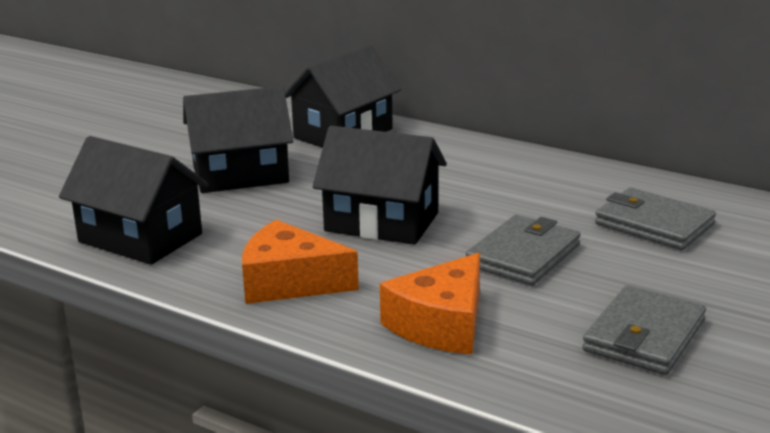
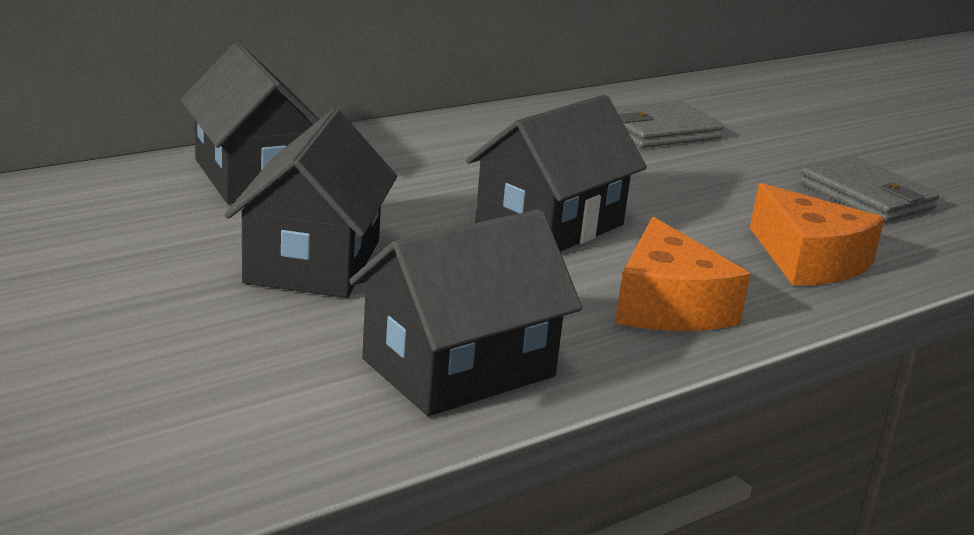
camera: 70 degrees left, 0 degrees up
(289, 282) = (668, 305): orange cheese -> orange cheese turned 45 degrees counterclockwise
(523, 255) = (685, 191): grey wallet -> none

